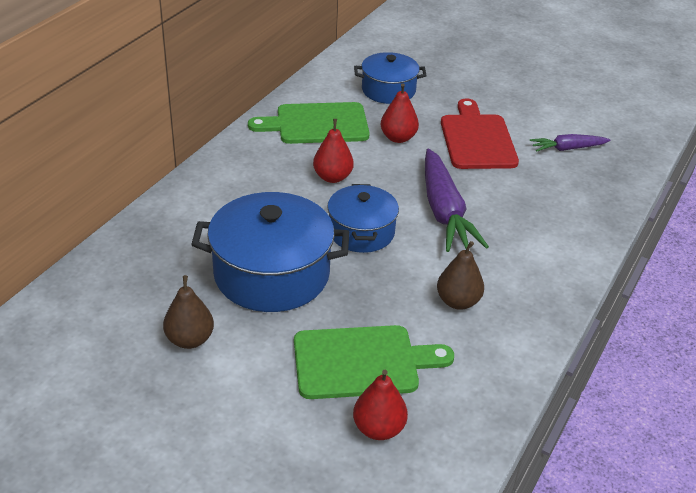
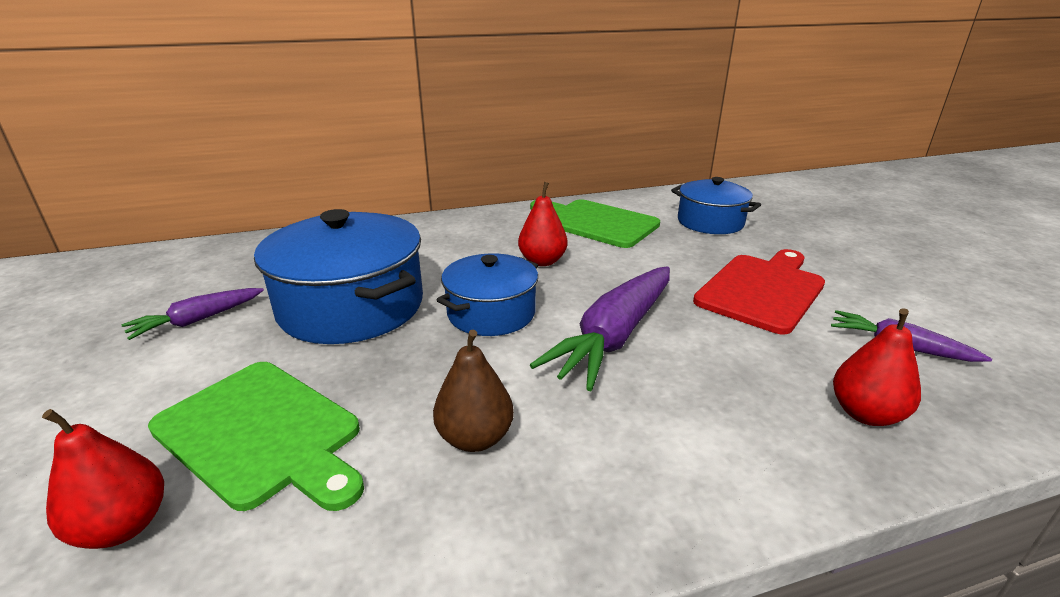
camera: 45 degrees right, 10 degrees down
(190, 340) = (197, 320): brown pear -> purple carrot
(398, 138) = (662, 257): red pear -> red pear (865, 414)

